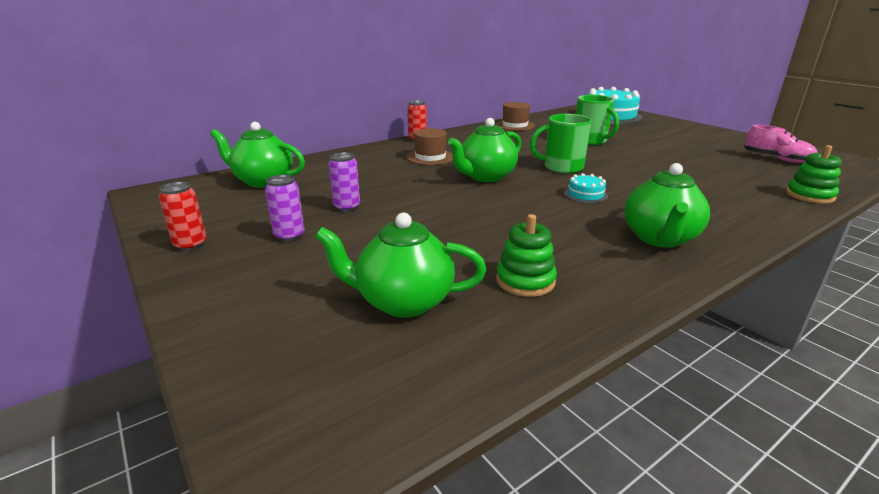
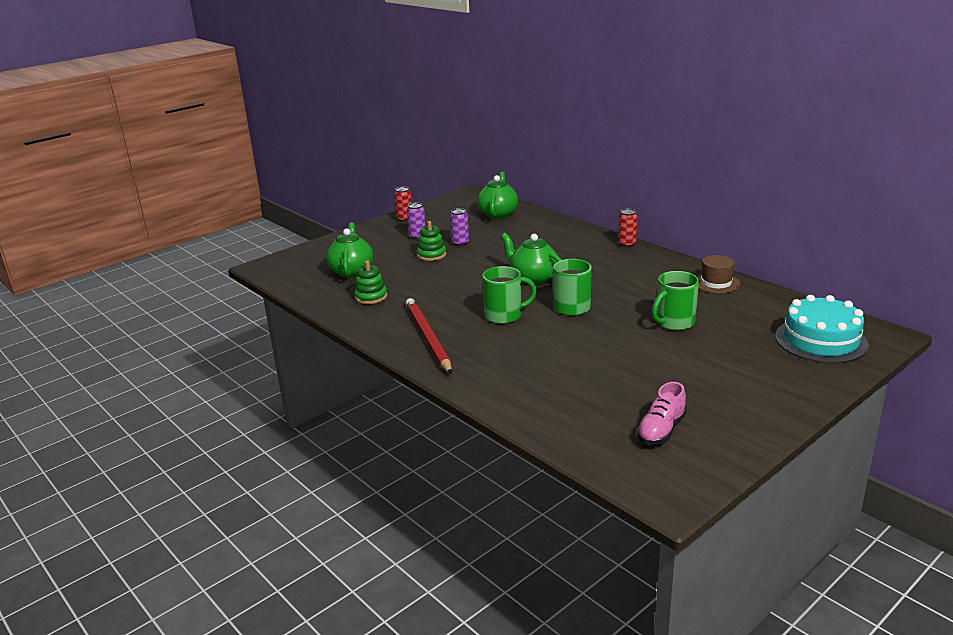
camera: 85 degrees right, 0 degrees up
(430, 157) = (575, 255): brown hat -> none
(585, 195) = (504, 315): turquoise cake -> green mug
(659, 238) = (428, 337): green teapot -> red pencil
(809, 195) = (534, 420): green stacking toy -> green stacking toy (431, 255)

